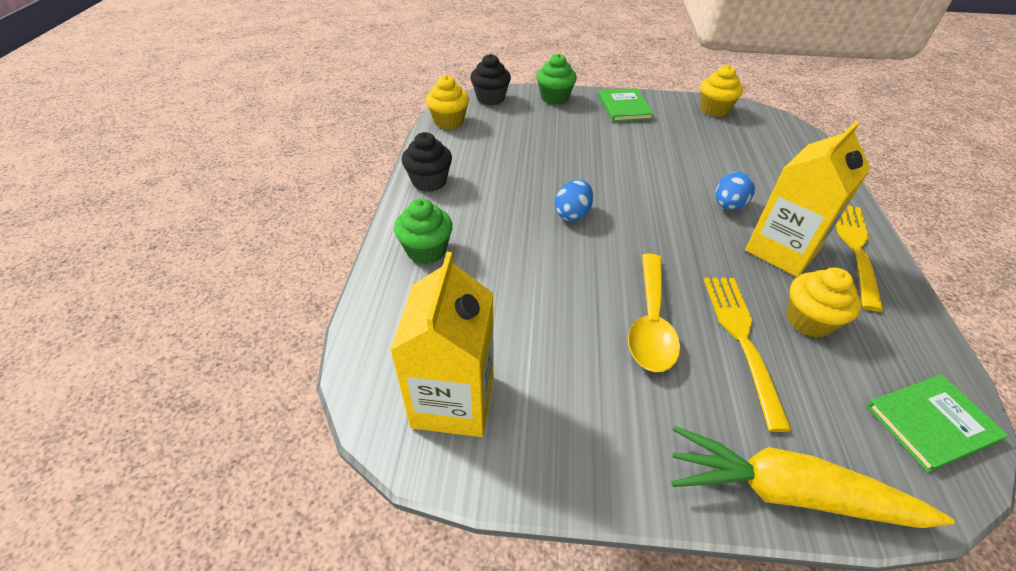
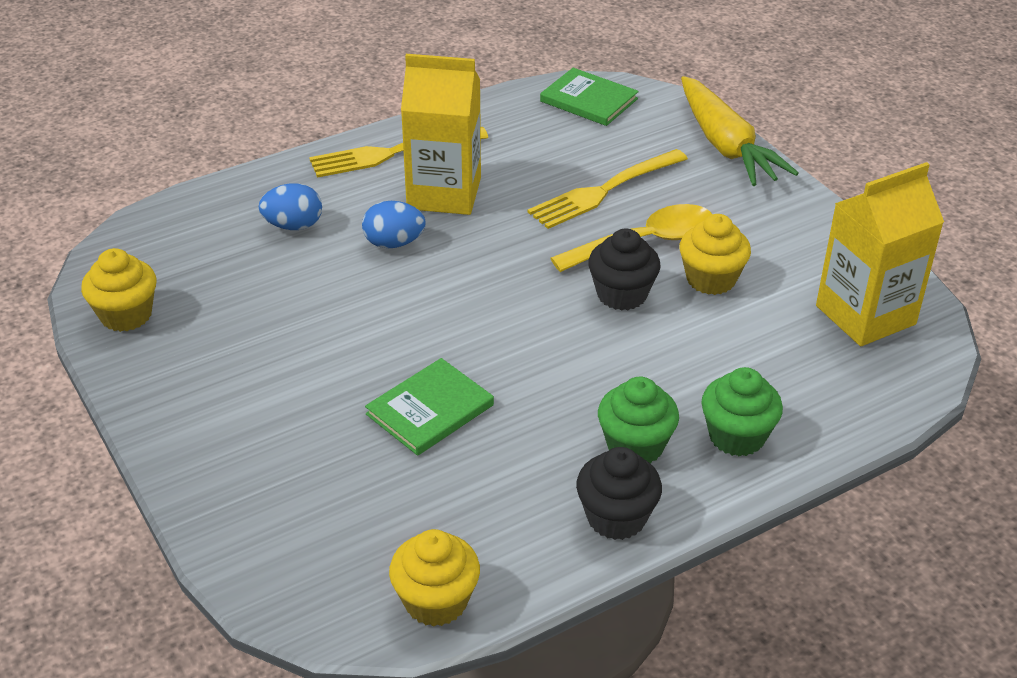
camera: 125 degrees left, 5 degrees down
(490, 98) = (302, 593): black cupcake -> black cupcake (622, 294)
(554, 98) = (228, 507): green cupcake -> green cupcake (635, 446)
(572, 214) = (539, 352): blue egg -> blue egg (293, 226)
(624, 107) = (197, 410): green book -> green book (430, 410)
(808, 320) = (537, 163): yellow cupcake -> yellow cupcake (711, 279)

